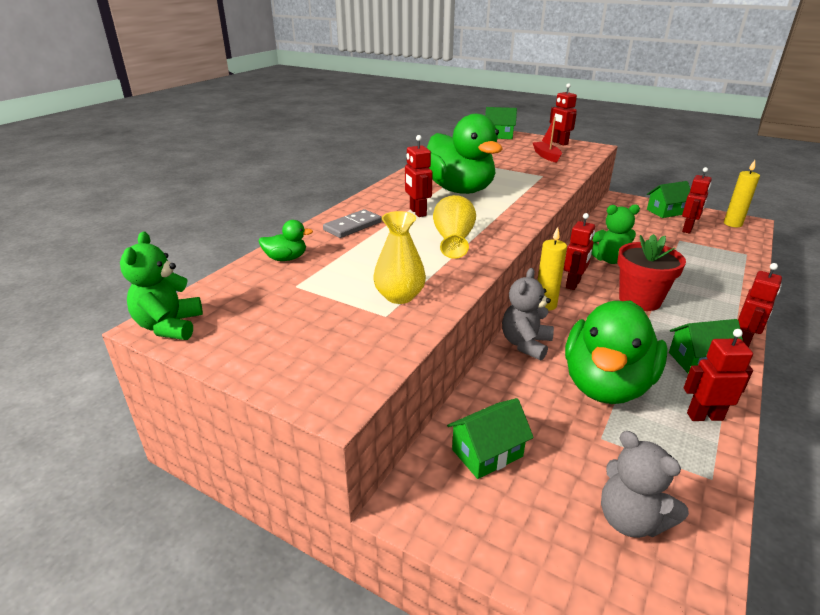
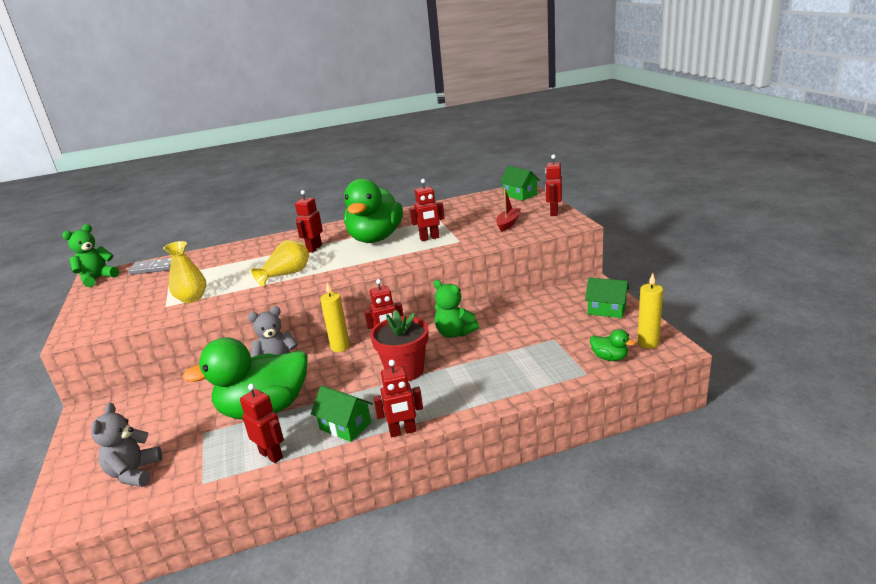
camera: 45 degrees right, 5 degrees down
(286, 258) = (197, 259): green duck -> green duck (609, 358)
(352, 226) = (263, 248): grey domino -> grey domino (153, 268)
(487, 453) = (149, 409): green house -> none
(688, 229) = (586, 332): red robot -> red robot (429, 238)

